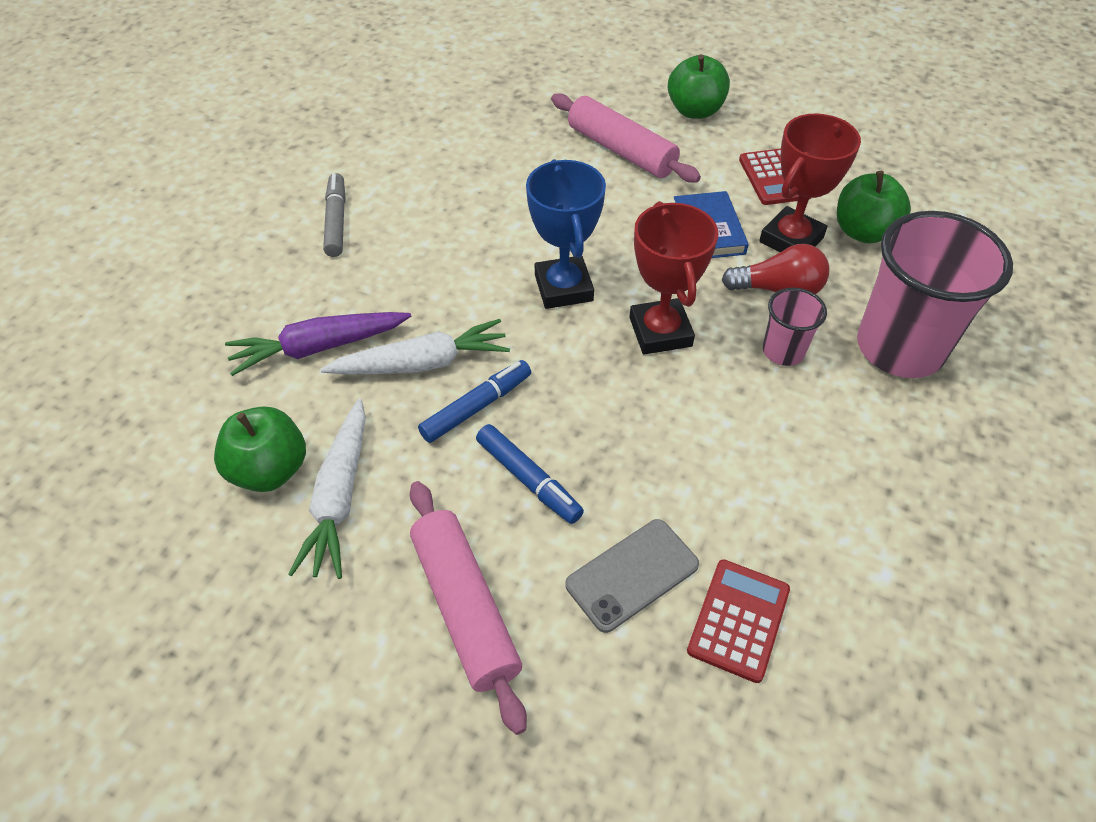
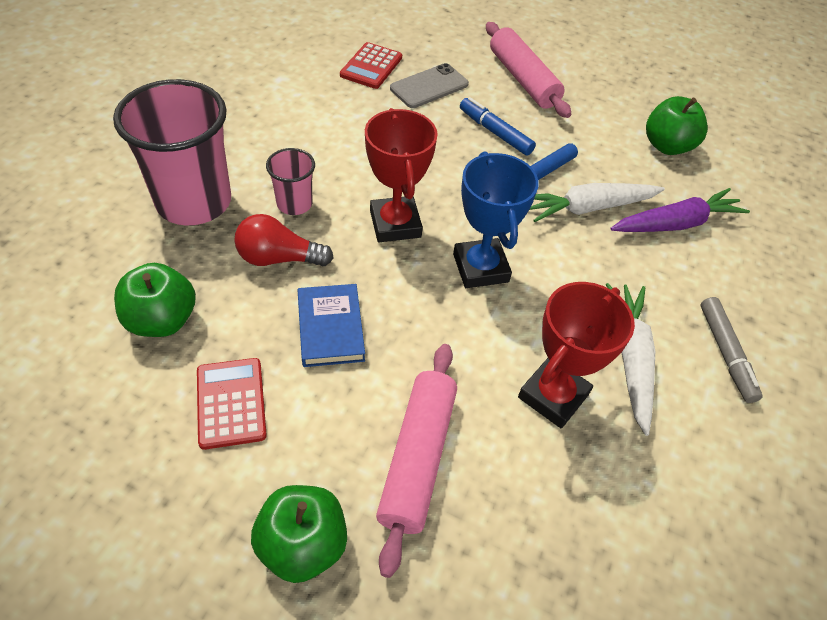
camera: 175 degrees right, 0 degrees up
(339, 497) = (614, 130): white carrot -> white carrot (630, 358)
(621, 150) = (417, 458): pink rolling pin -> pink rolling pin turned 60 degrees clockwise
(791, 240) = (245, 312): red trophy -> red trophy (553, 396)

